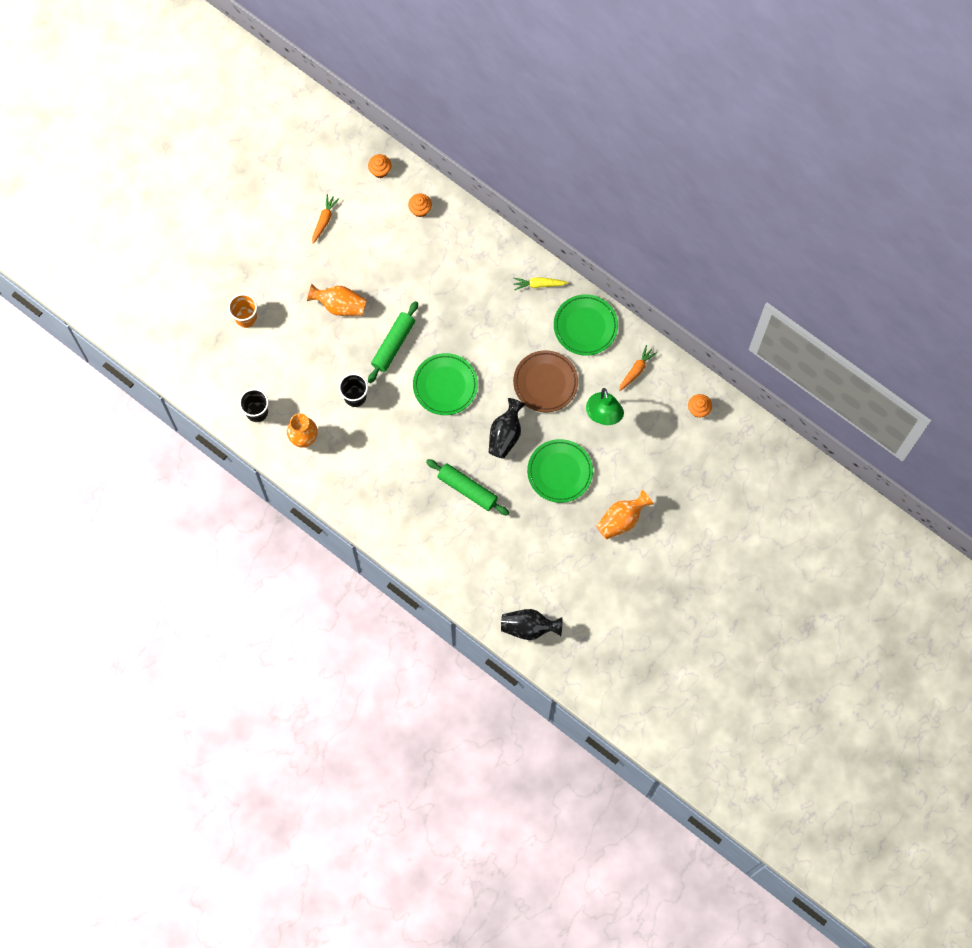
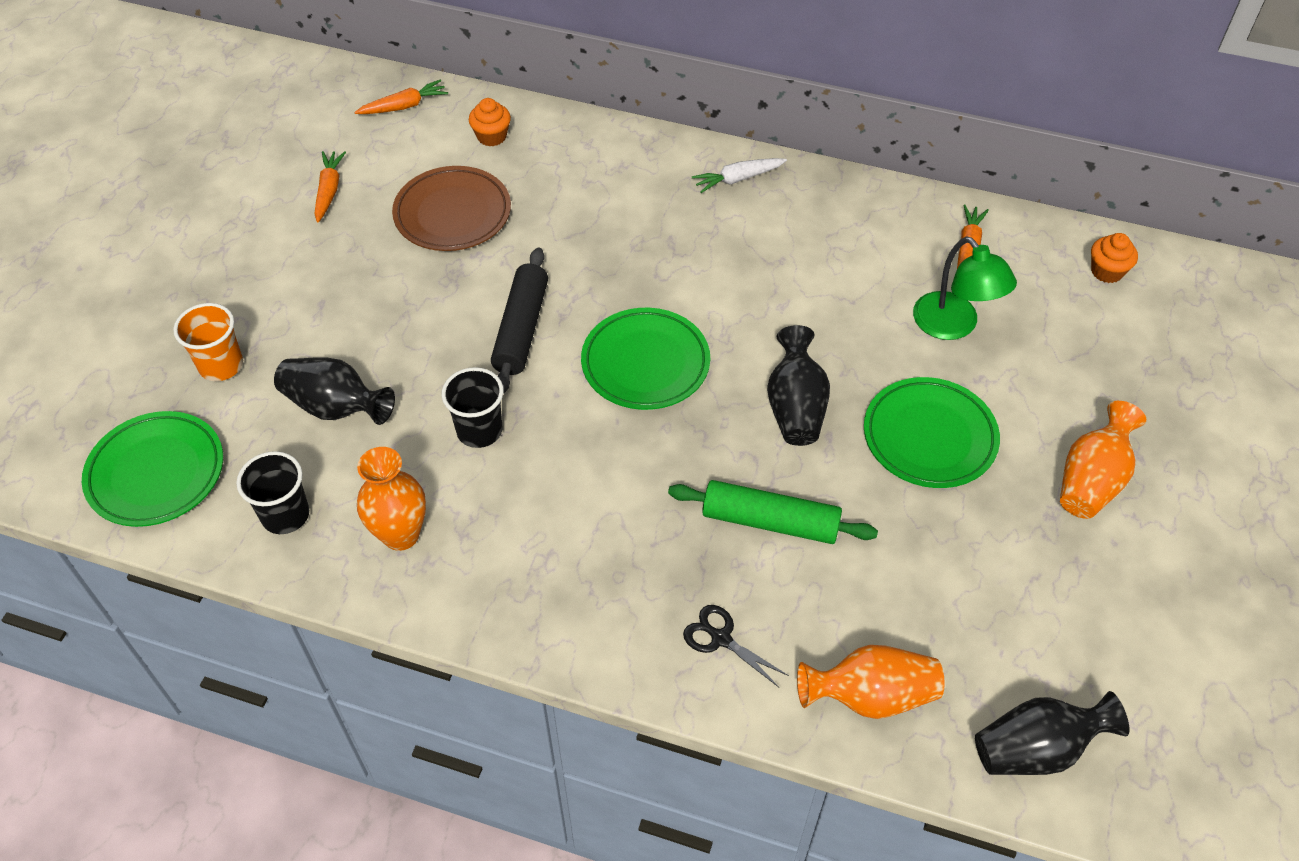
camera: 20 degrees left, 20 degrees down
(293, 360) = (335, 407): none -> black vase
(340, 305) = (398, 299): orange vase -> orange vase (870, 696)
(380, 170) = (404, 106): orange cupcake -> orange carrot
(393, 344) = (521, 329): green rolling pin -> black rolling pin
(423, 536) = (721, 638): none -> black scissors
(539, 284) = (738, 179): yellow carrot -> white carrot
(545, 382) = (824, 308): brown plate -> brown plate (453, 214)
(585, 326) = (846, 212): green plate -> green plate (156, 473)

